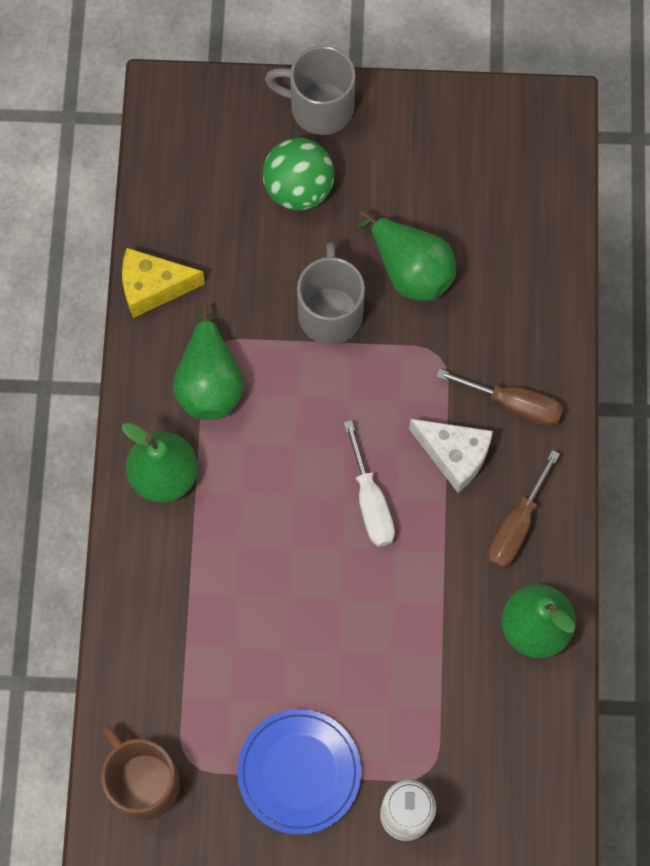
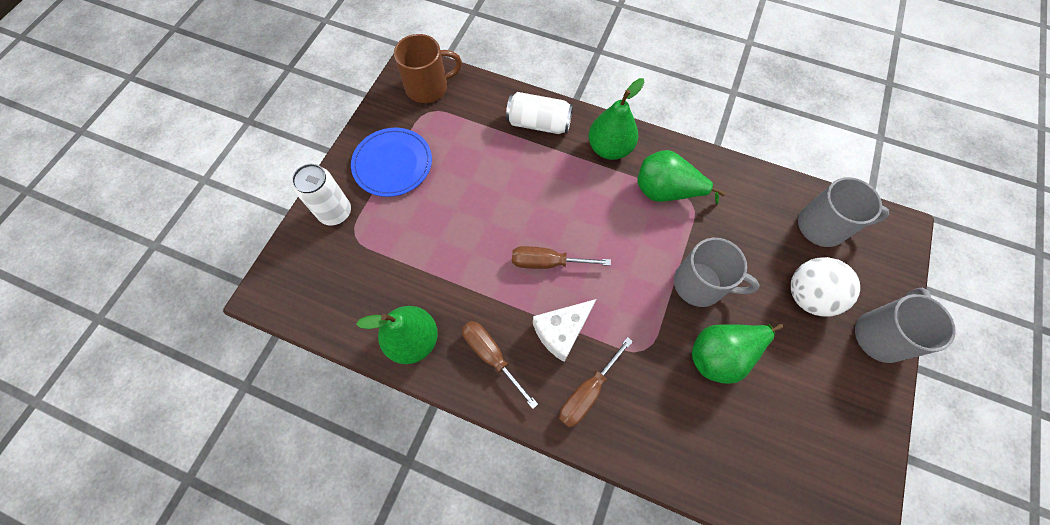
camera: 110 degrees right, 5 degrees down
(153, 287) = (745, 179): yellow cheese -> none
(155, 588) = (539, 123): none -> white can
(193, 184) = (823, 226): none -> grey mug
(298, 189) = (808, 296): green ball -> white ball
(370, 502) = (547, 262): white screwdriver -> brown screwdriver

